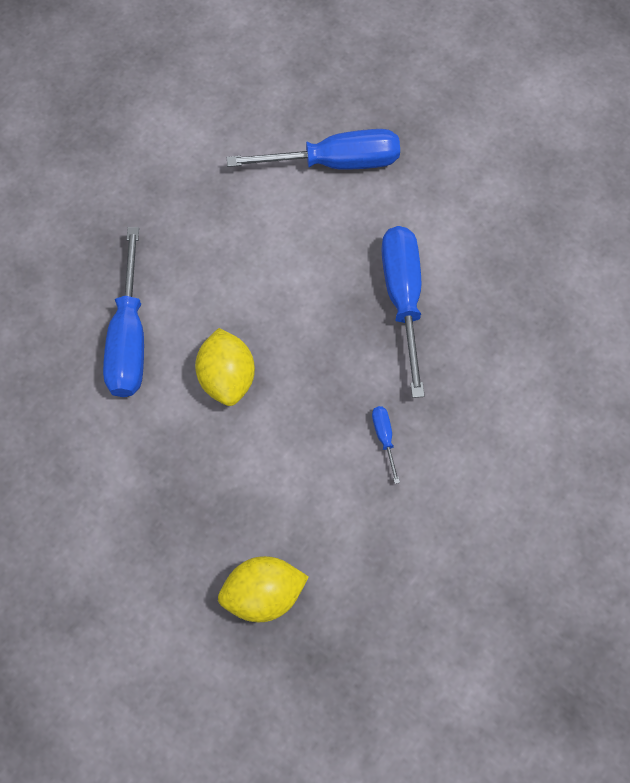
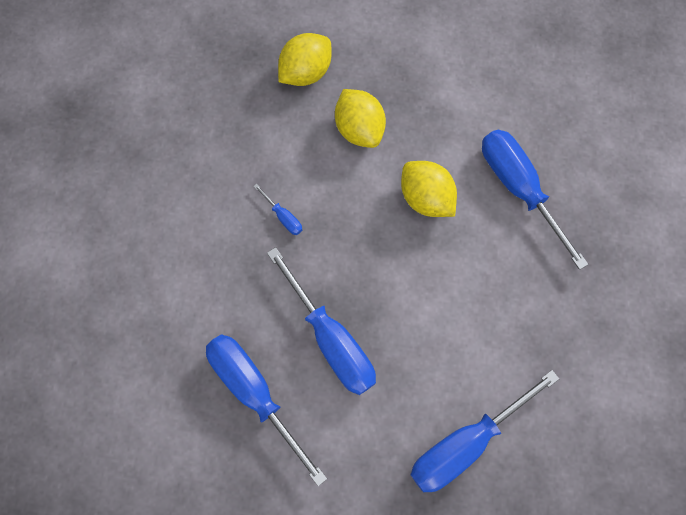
camera: 150 degrees right, 5 degrees up
(246, 490) = (359, 129): none -> yellow lemon
(499, 291) = (254, 392): none -> blue screwdriver

